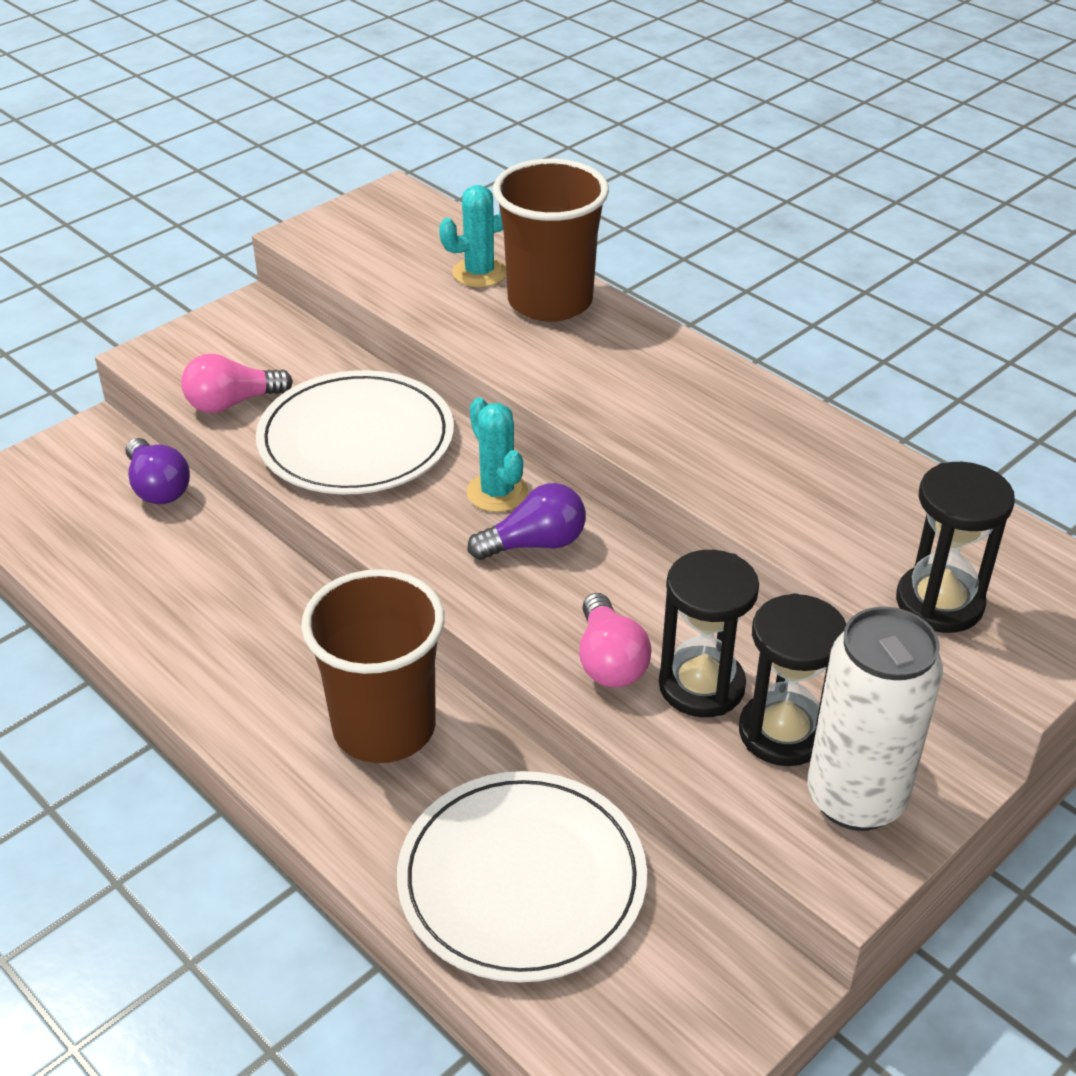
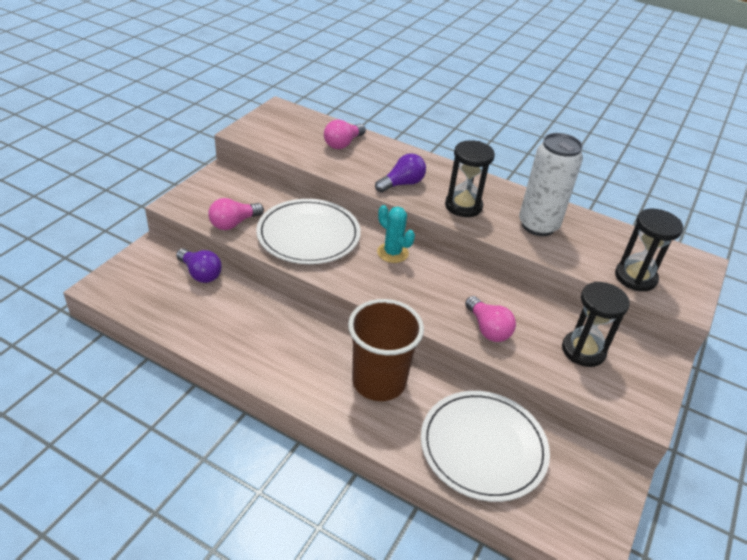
camera: 20 degrees left, 0 degrees up
(479, 273) = (343, 144): turquoise cactus -> pink light bulb
(535, 544) = (423, 276): purple light bulb -> purple light bulb (402, 184)
(550, 301) = (384, 155): brown cup -> none
(701, 686) = (536, 334): black hourglass -> black hourglass (463, 206)
(855, 798) = (630, 376): white can -> white can (538, 225)

